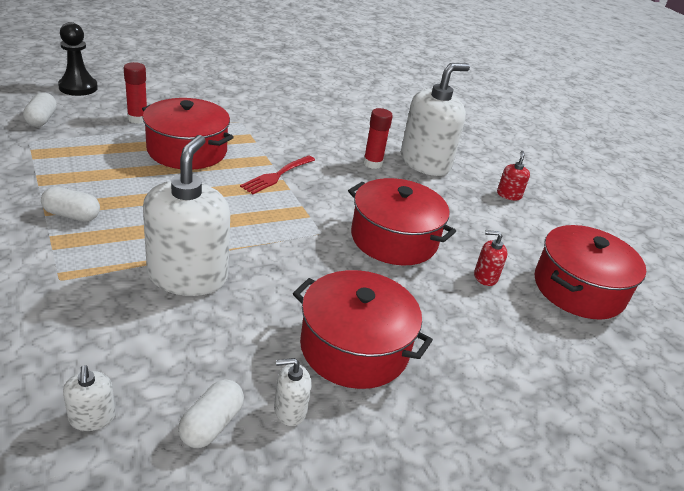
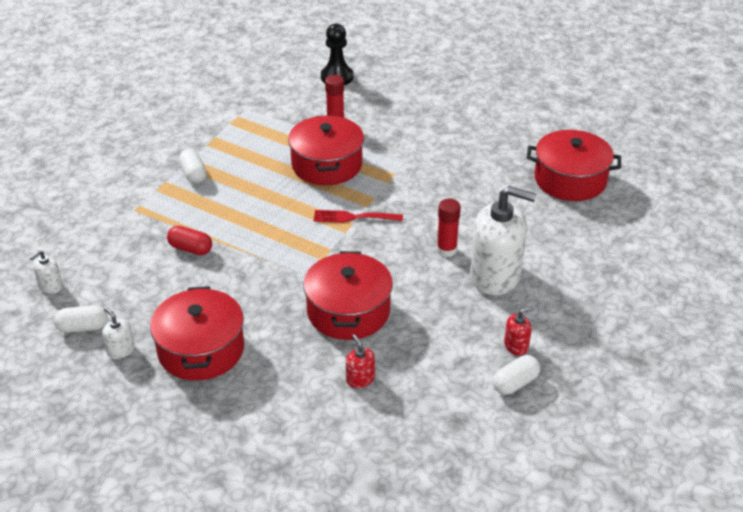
camera: 60 degrees right, 5 degrees up
(42, 119) = (275, 95): white capsule -> white capsule (515, 383)
(188, 276) = (190, 249): white soap dispenser -> red capsule
(578, 289) = (413, 440): red pot -> red pot (570, 180)

